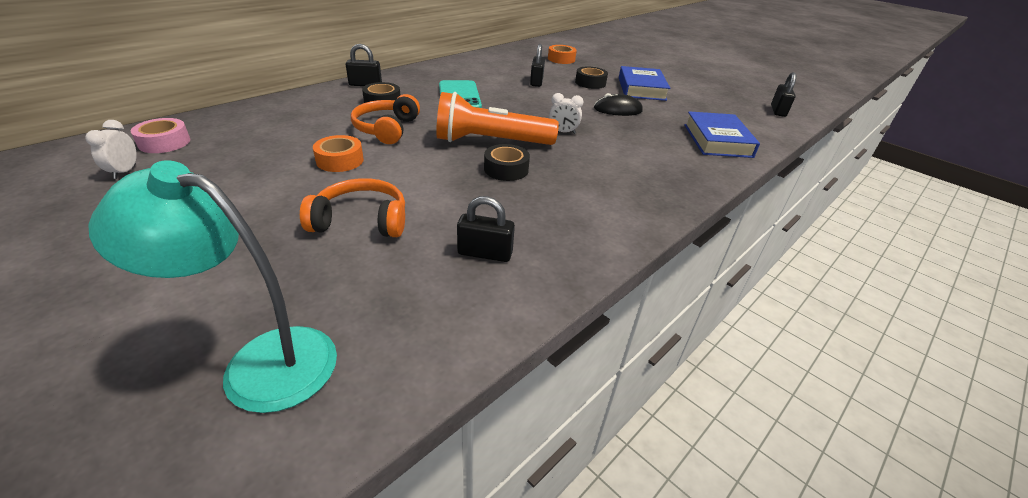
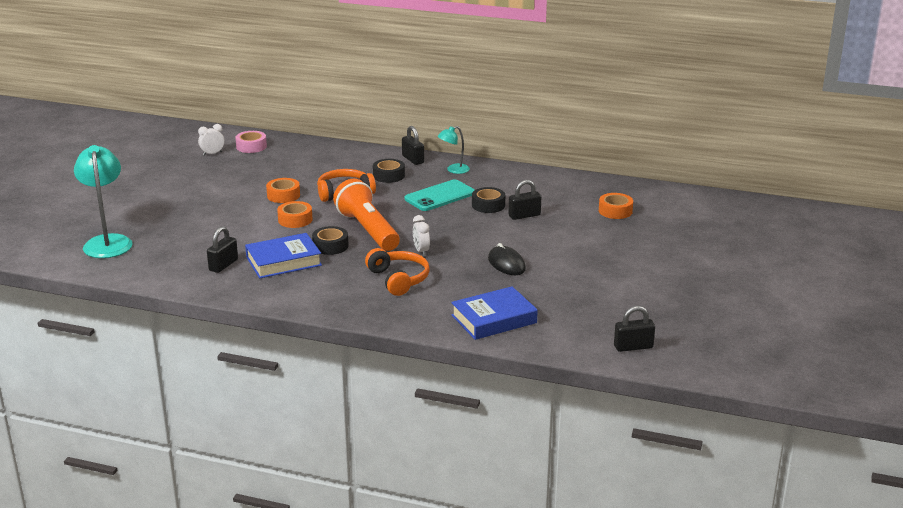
camera: 65 degrees right, 10 degrees down
(361, 221) = (224, 225): orange headphones -> orange headphones (398, 279)
(415, 78) = (453, 170): none -> turquoise lamp
(415, 171) = (295, 220): none -> orange tape
(485, 253) = (223, 265): black padlock -> black padlock turned 45 degrees clockwise
(590, 83) = (562, 239): black tape -> black tape (488, 205)
(641, 89) = (586, 265): blue book -> blue book (283, 261)

